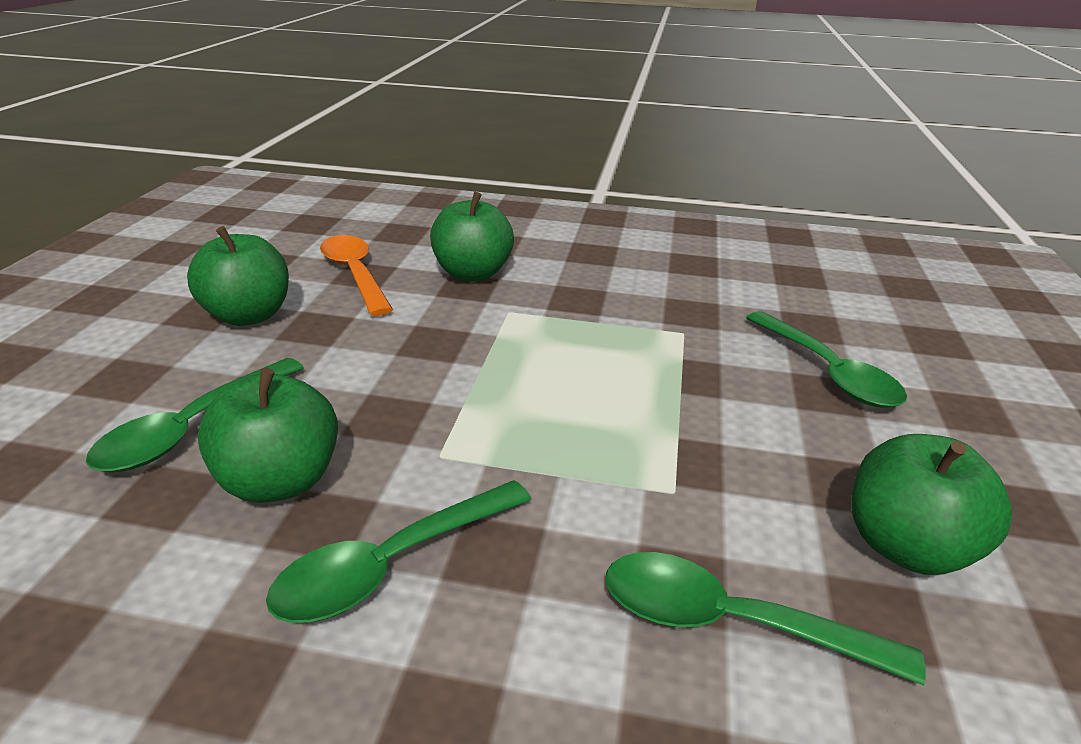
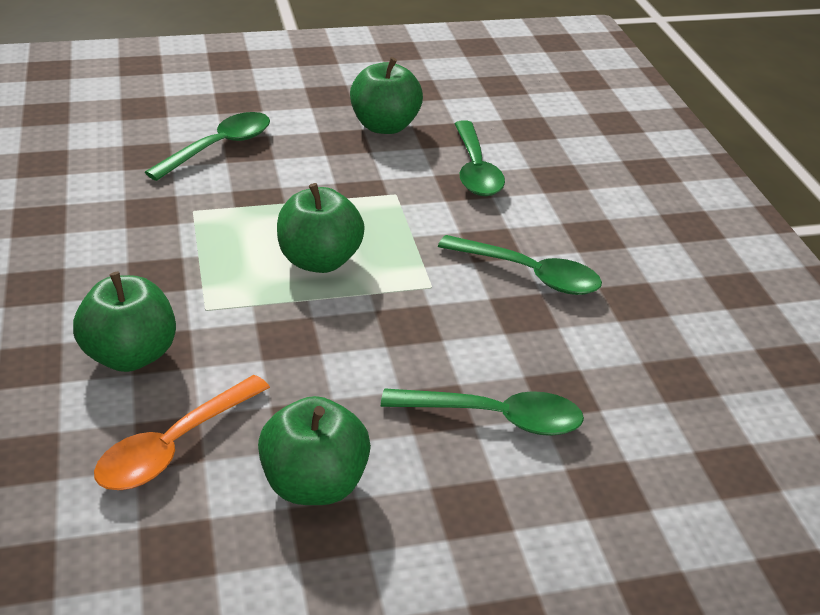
camera: 115 degrees left, 5 degrees up
(280, 481) = (508, 344): green apple -> green apple (319, 261)

